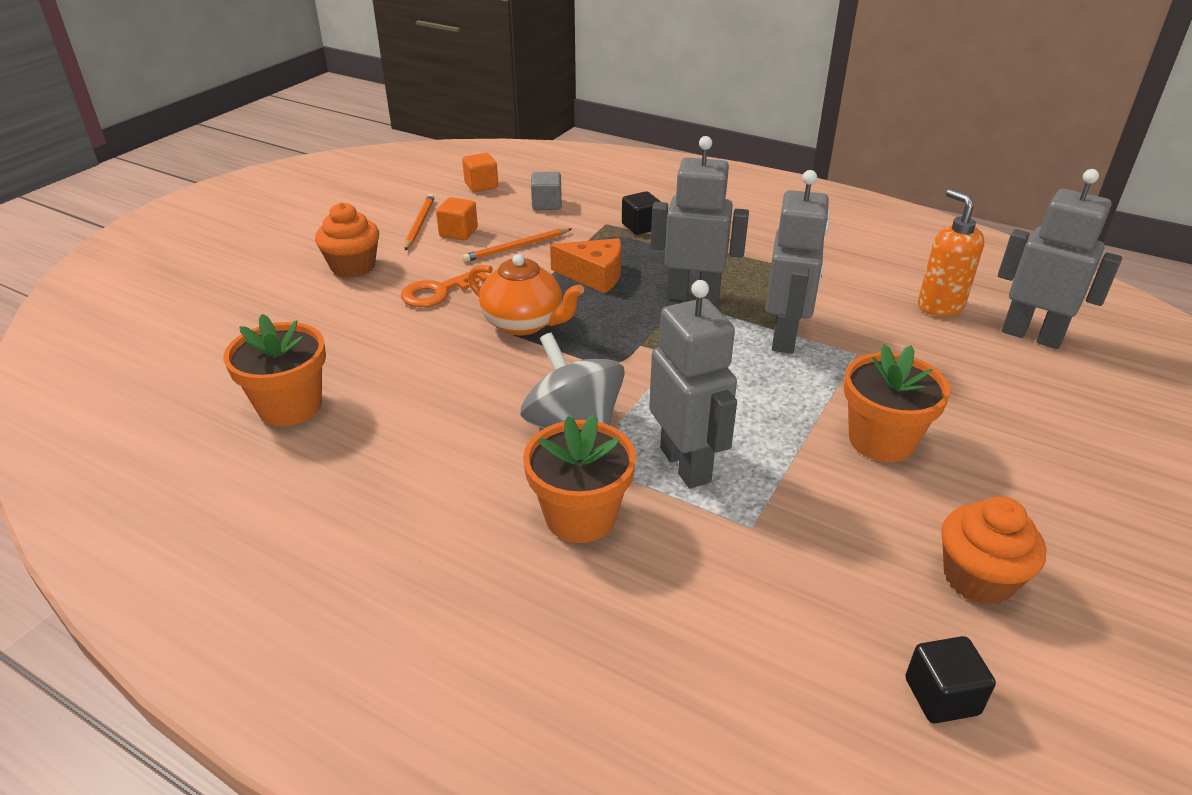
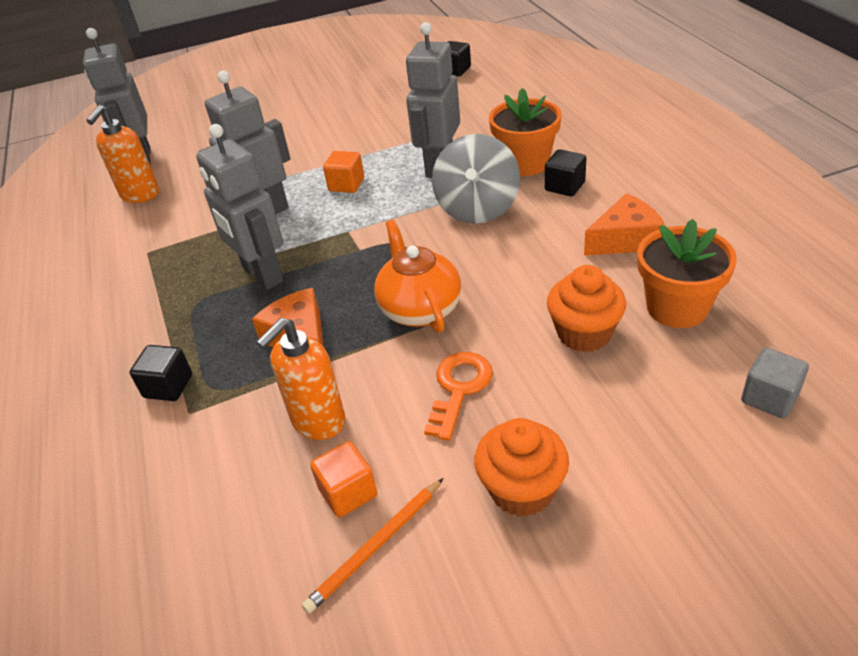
camera: 135 degrees left, 5 degrees up
(376, 455) = (625, 240): none -> orange cheese
(438, 292) = (459, 389): orange key -> orange key turned 75 degrees counterclockwise
(481, 185) = (205, 611): orange cube -> orange cube (346, 185)
(496, 499) = (564, 186): none -> black cube
(516, 247) = (318, 421): orange pencil -> orange soap dispenser
(546, 204) = (192, 494): grey cube -> grey cube (769, 398)
(881, 440) = (324, 142): orange flower pot -> none
(978, 578) = (383, 89): orange cupcake -> orange cupcake (584, 333)

